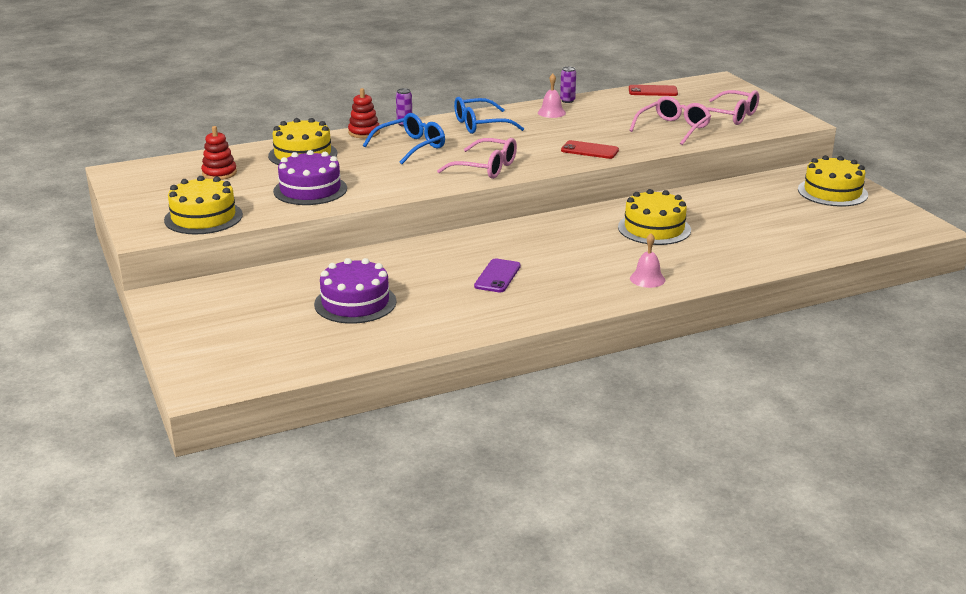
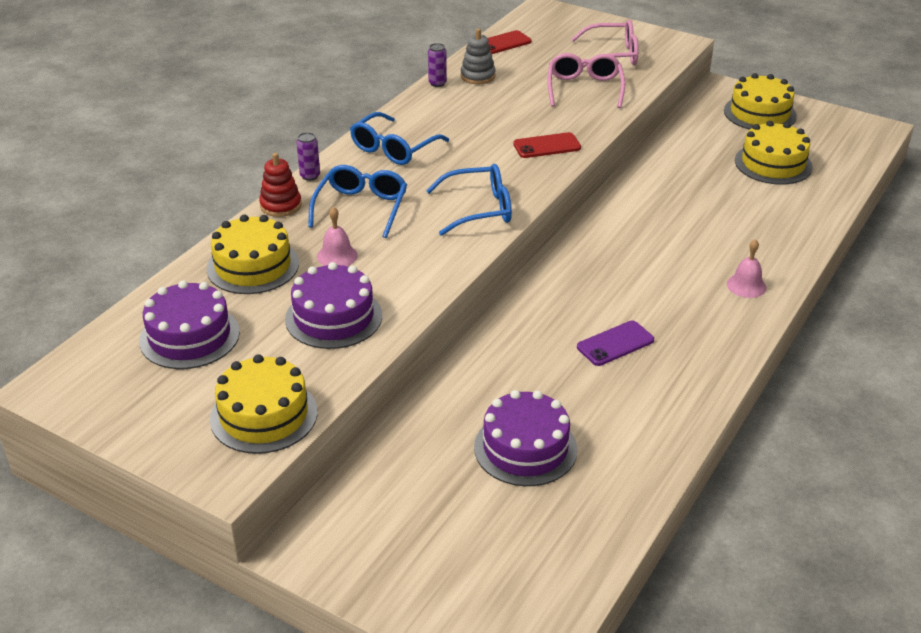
camera: 35 degrees left, 10 degrees up
(219, 173) = (189, 336): red stacking toy -> purple cake
(486, 168) = (479, 209): pink glasses -> blue glasses
(497, 276) = (615, 344): purple phone -> purple phone turned 75 degrees clockwise
(551, 112) = (443, 106): pink bell -> pink bell (337, 256)
(603, 104) = (477, 76): none -> grey stacking toy
(654, 228) = (674, 218): yellow cake -> yellow cake (773, 164)

